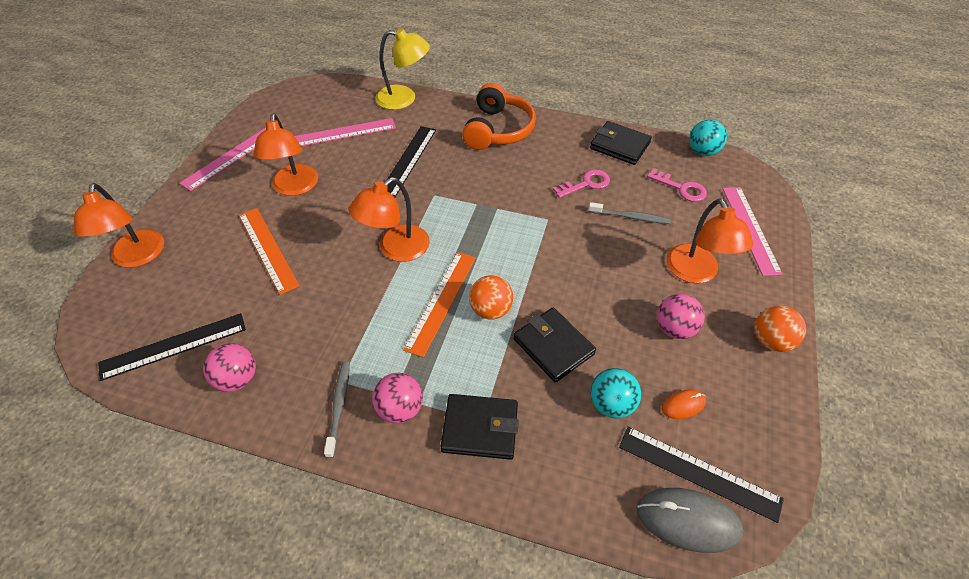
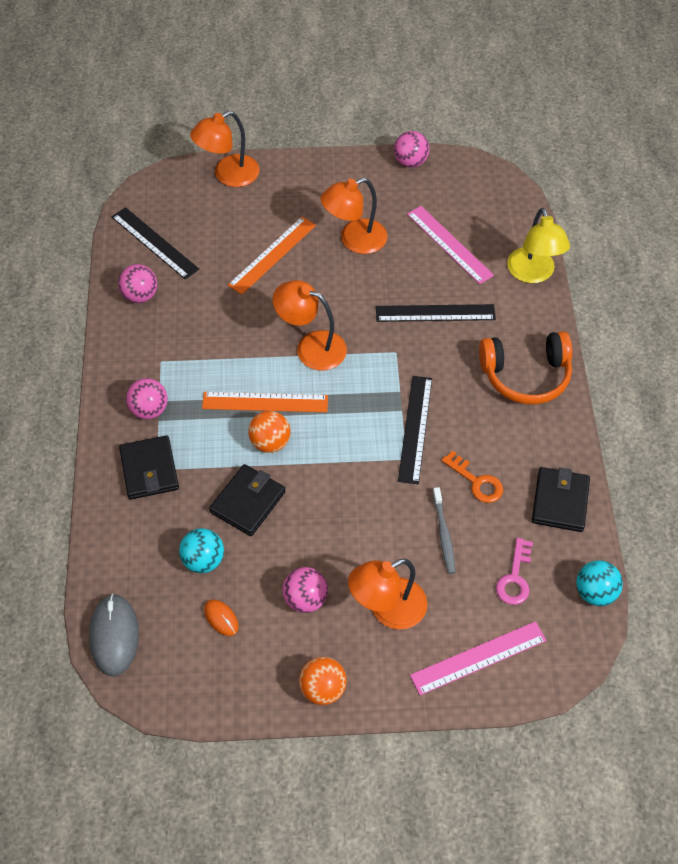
camera: 70 degrees right, 5 degrees up
(230, 158) = (370, 175): pink ruler -> none
(237, 130) = (410, 162): none -> pink ball
(339, 406) = (139, 369): grey toothbrush -> none
(586, 184) = (476, 481): pink key -> orange key
(698, 473) = (158, 639): black ruler -> black ruler (415, 428)

